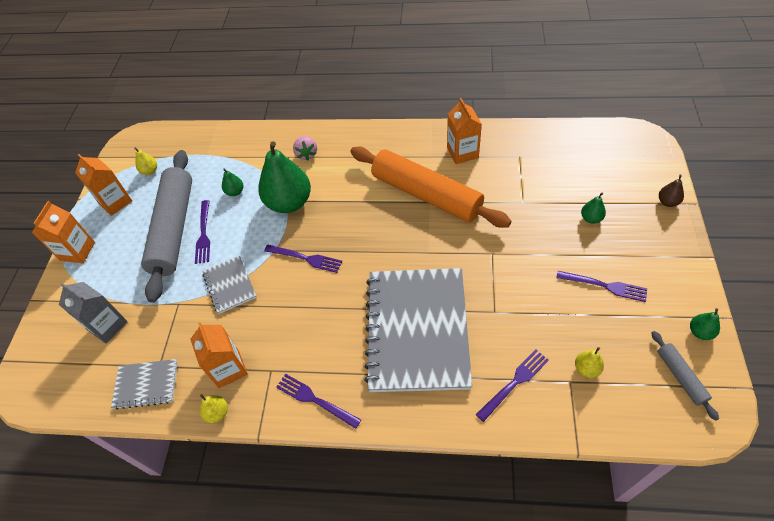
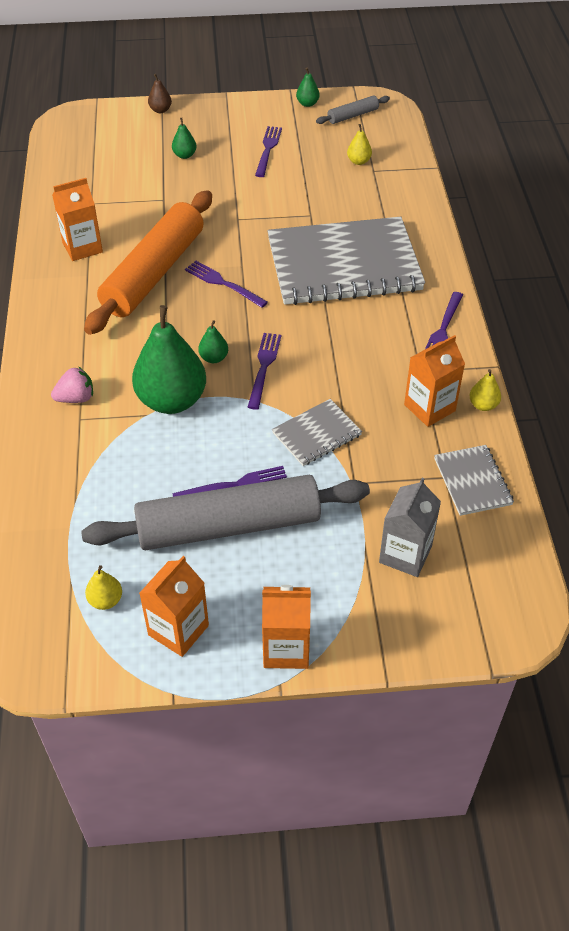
camera: 105 degrees left, 5 degrees down
(235, 192) = (152, 467): green pear -> green pear (214, 358)
(514, 383) = (384, 201): purple fork -> purple fork (223, 283)

